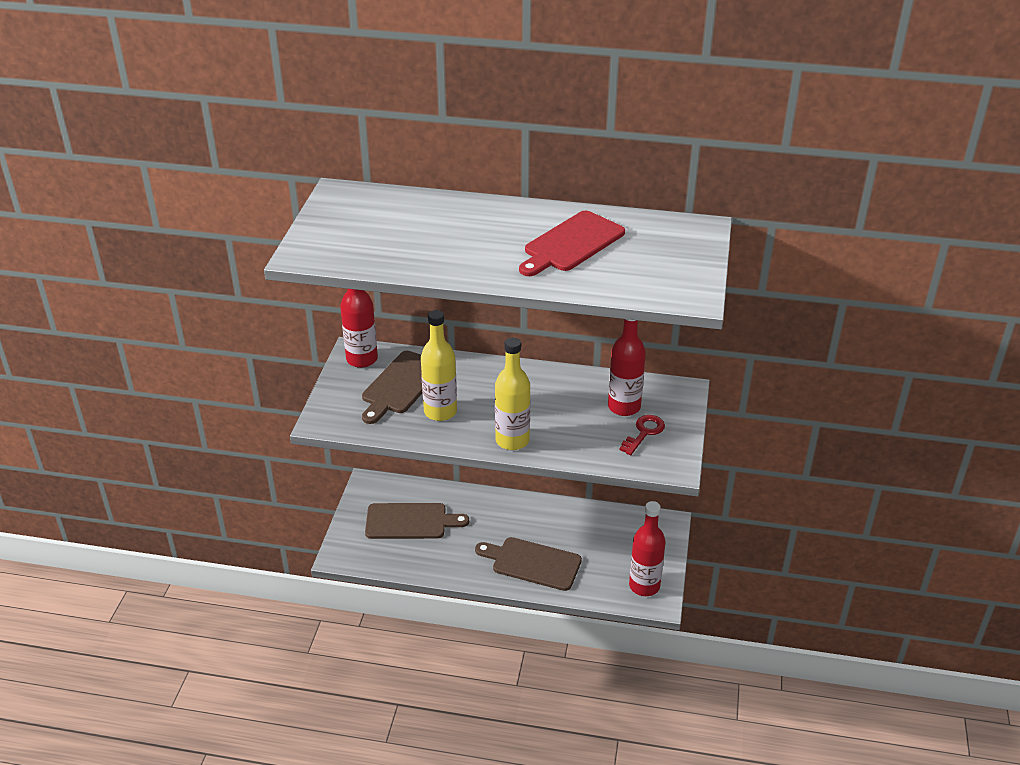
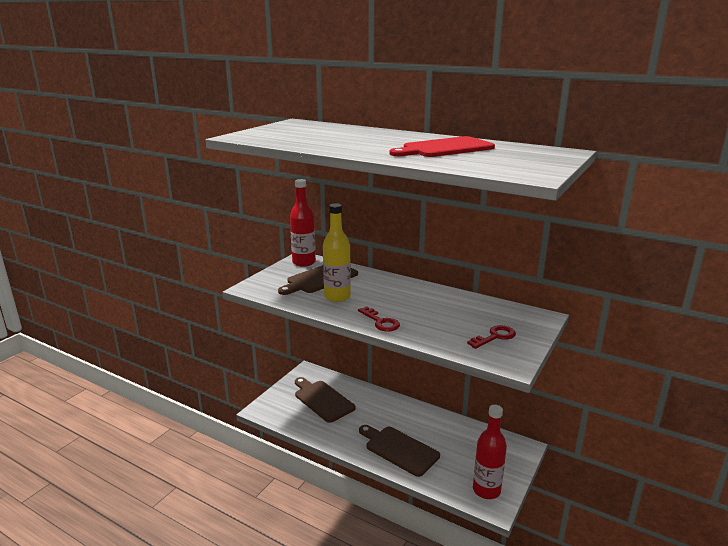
camera: 20 degrees right, 15 degrees down
(410, 521) = (322, 400): brown cutting board -> brown cutting board turned 150 degrees counterclockwise
(512, 440) = (380, 322): yellow bottle -> red key
(624, 407) = (485, 318): red bottle -> none

